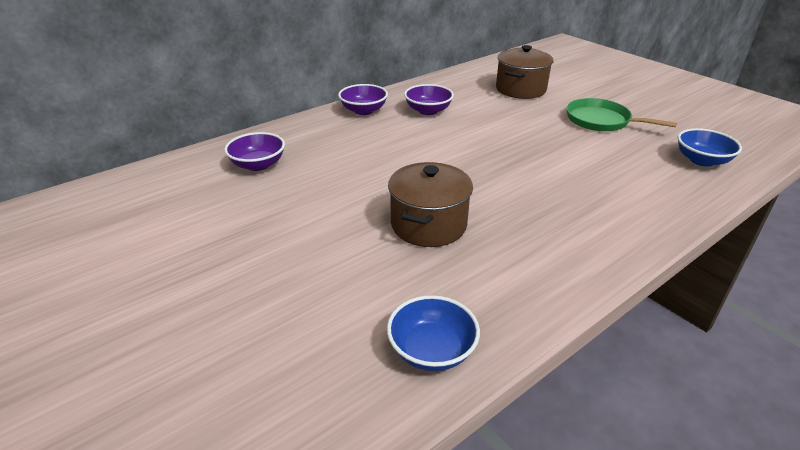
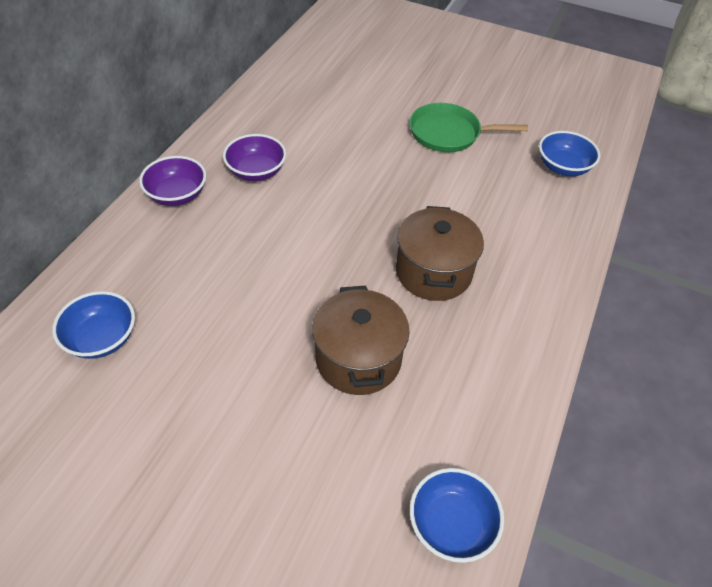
camera: 30 degrees left, 15 degrees up
(258, 165) = (101, 338): purple bowl -> blue bowl
(520, 89) = (341, 102): brown pot -> brown pot (433, 272)

